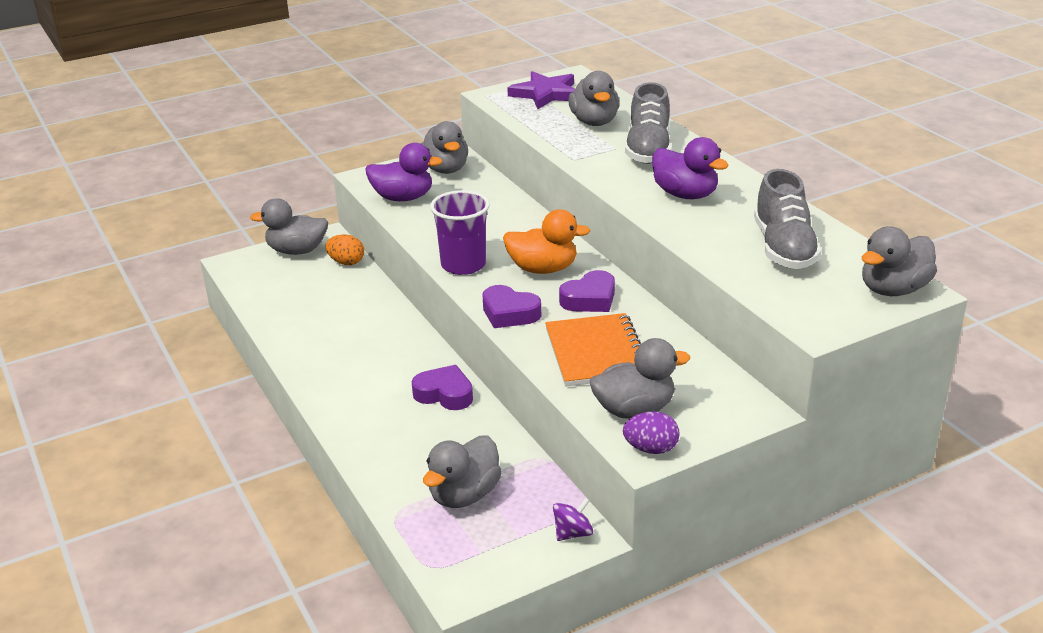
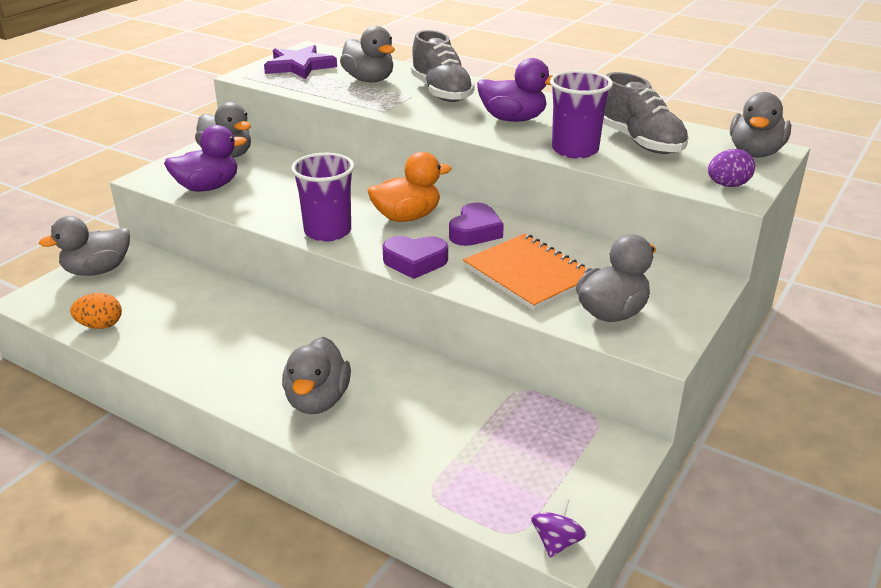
camera: 30 degrees left, 0 degrees up
(346, 262) = (163, 268): orange egg -> orange egg (100, 325)
(444, 394) = (374, 361): purple heart -> none
(464, 495) = (481, 449): grey duck -> grey duck (317, 400)
(573, 533) = (612, 448): purple spinning top -> purple spinning top (557, 542)
(651, 449) = (661, 341): purple egg -> purple egg (727, 185)
(707, 242) = (575, 150): none -> purple cup

